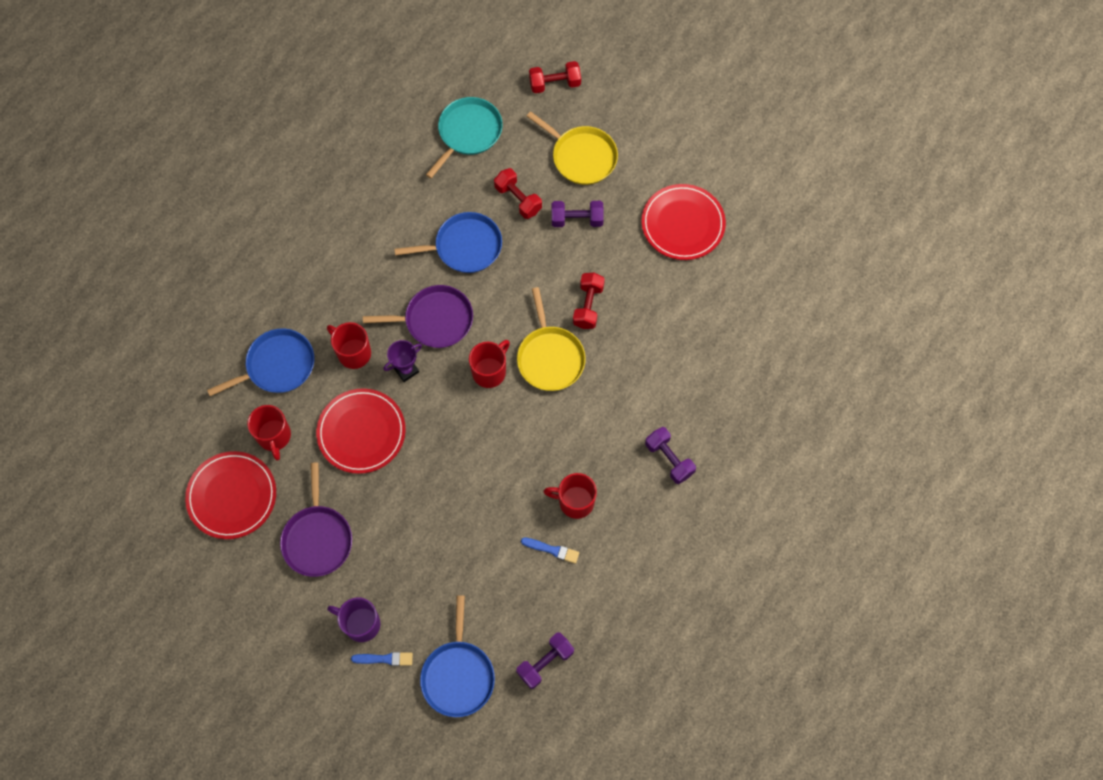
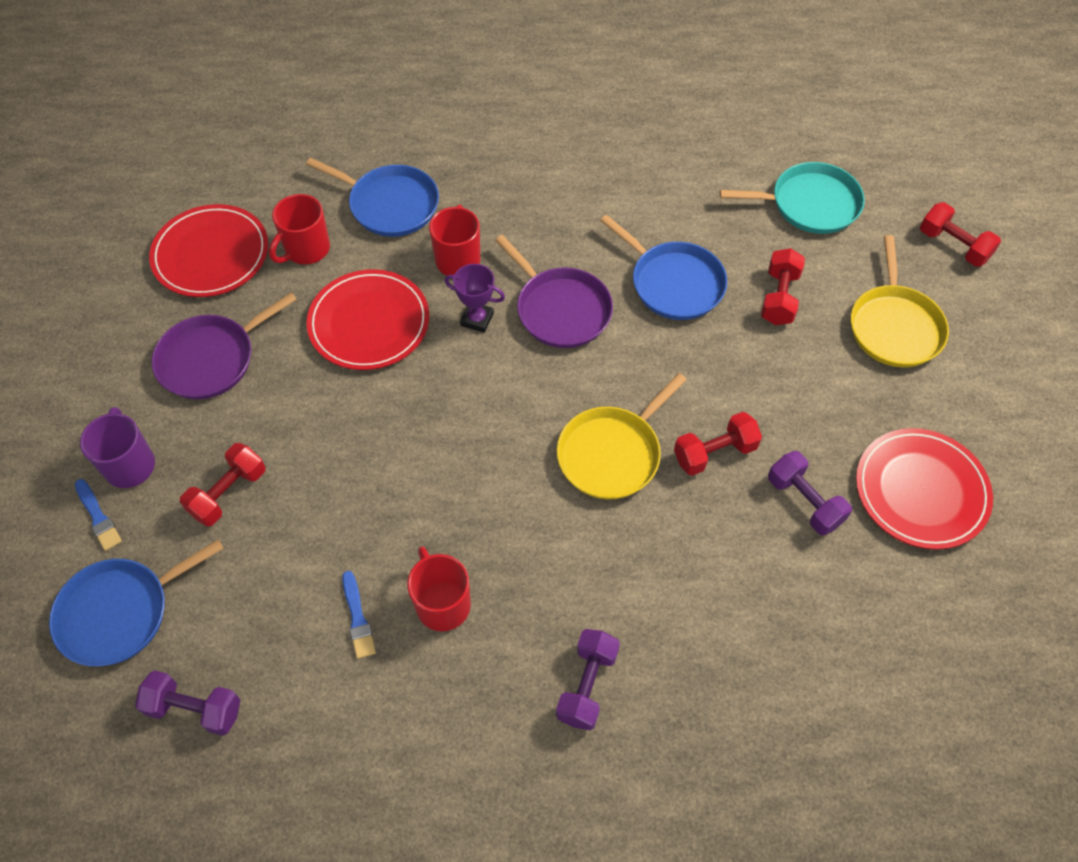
camera: 55 degrees right, 10 degrees down
(423, 577) = (228, 493): none -> red dumbbell
(490, 371) = (542, 401): red mug -> none
(577, 220) = (812, 371): purple dumbbell -> purple dumbbell (804, 501)

